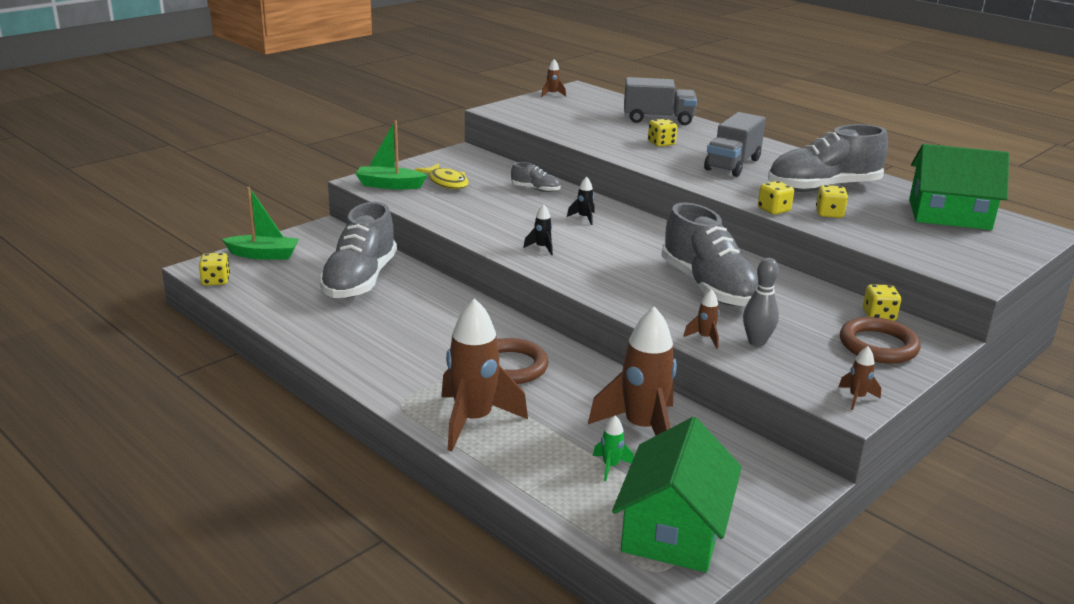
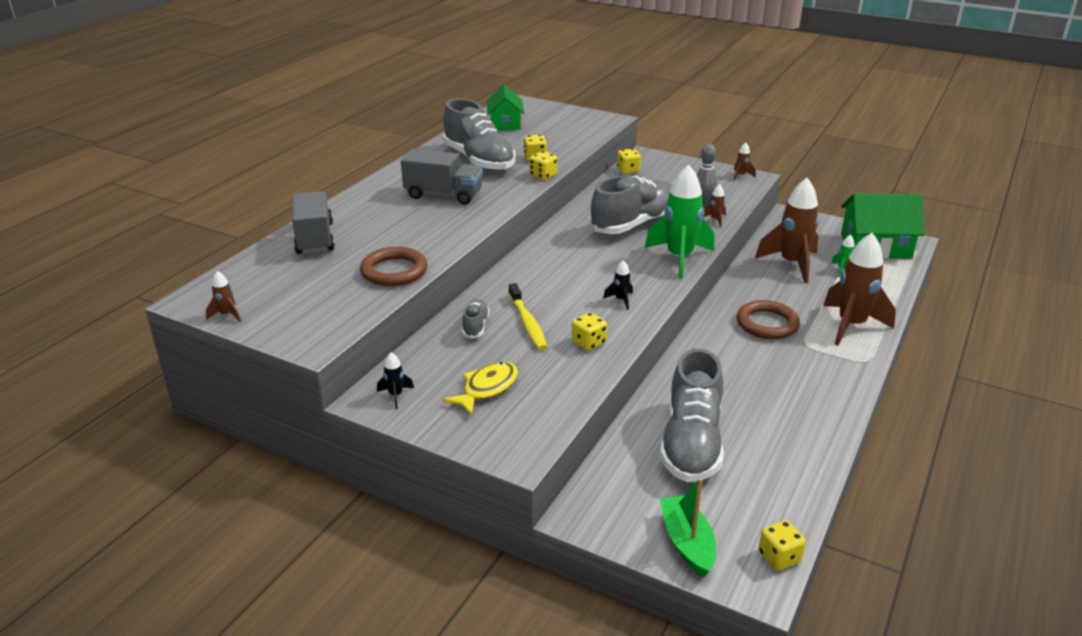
camera: 105 degrees left, 5 degrees up
(360, 280) = (691, 443): grey shoe -> grey shoe turned 105 degrees clockwise
(389, 185) = (520, 430): green boat -> none
(528, 207) = (527, 323): none -> yellow toothbrush
(584, 218) = (536, 289): black rocket -> black rocket (395, 395)
(612, 293) = (679, 258): none -> green rocket
(661, 143) = (399, 230): yellow dice -> yellow dice (588, 343)
(878, 345) = (670, 170): brown ring -> brown ring (394, 271)
(949, 214) = (505, 123): green house -> green house, size x0.65

